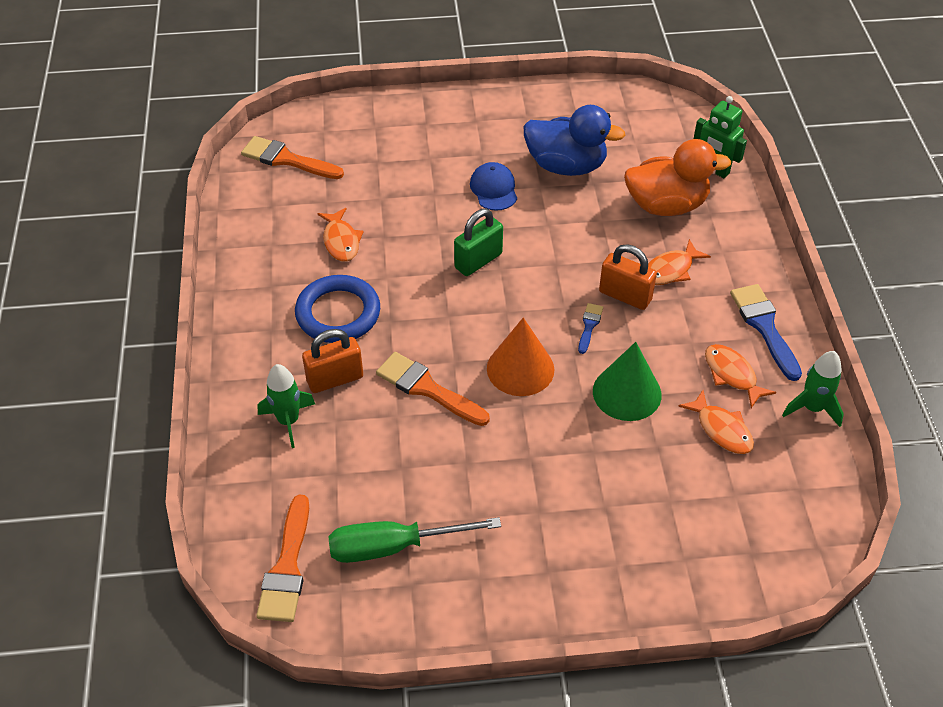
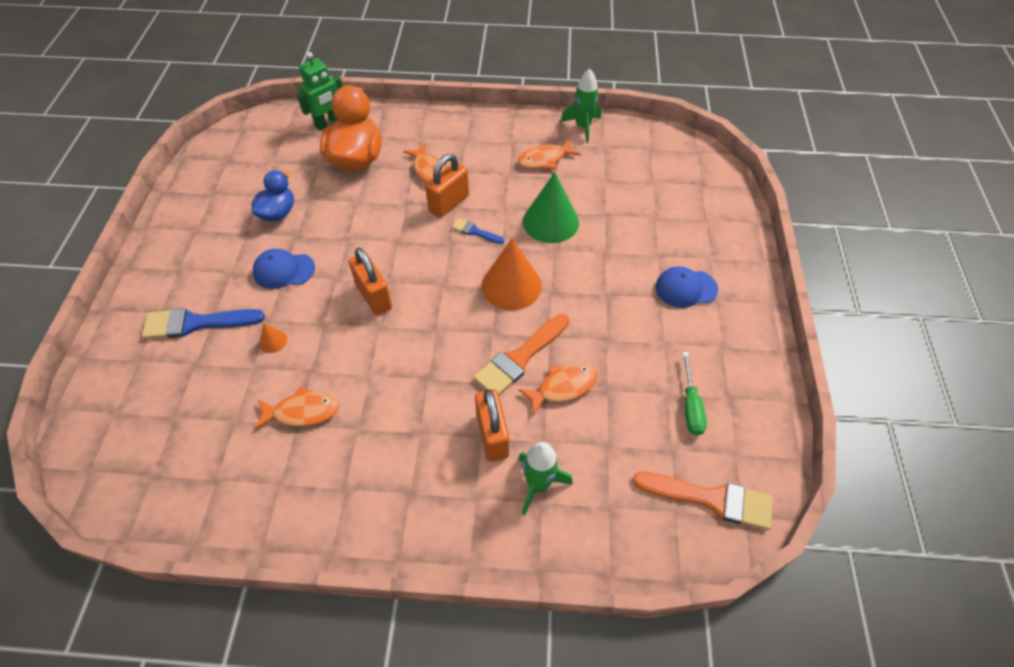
camera: 80 degrees left, 5 degrees up
(287, 159) = (144, 457): orange brush -> none
(338, 313) = (405, 424): blue ring -> none
(394, 546) = (690, 406): green screwdriver -> green screwdriver, size x0.60
(411, 203) = (273, 341): none -> orange cone
(478, 261) = (374, 296): green padlock -> orange padlock
(559, 538) = (685, 288): none -> blue cap
(566, 166) = (278, 213): blue duck -> blue duck, size x0.60
(721, 429) = (594, 176): orange fish -> orange fish (563, 387)
(764, 327) = (503, 133): blue brush -> blue brush (196, 323)

